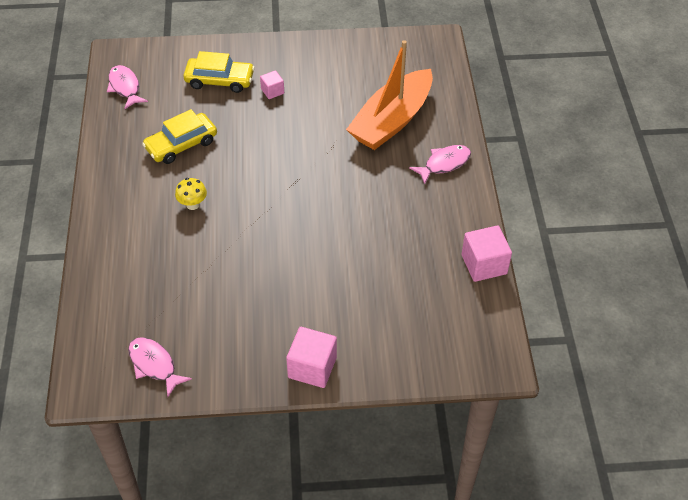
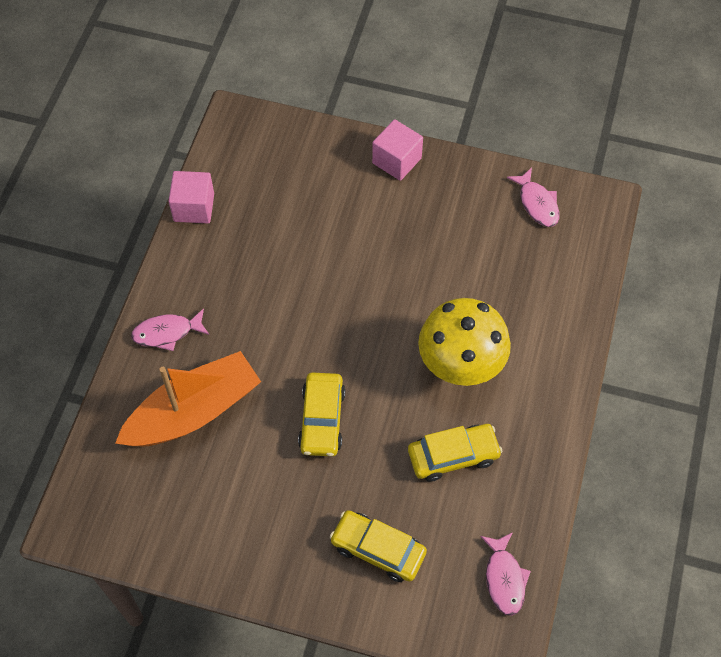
camera: 160 degrees left, 10 degrees up
(192, 204) = (460, 366): yellow mushroom -> yellow mushroom, size x2.49
(272, 91) = (317, 507): pink cube -> none
(292, 141) = (322, 419): none -> yellow car

